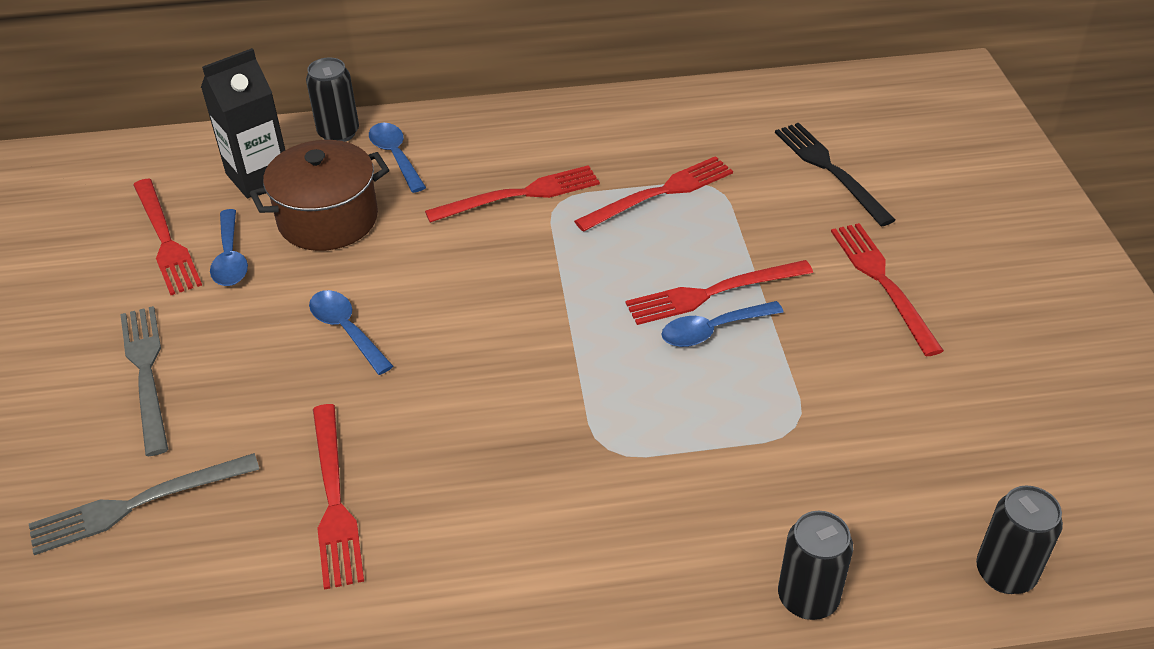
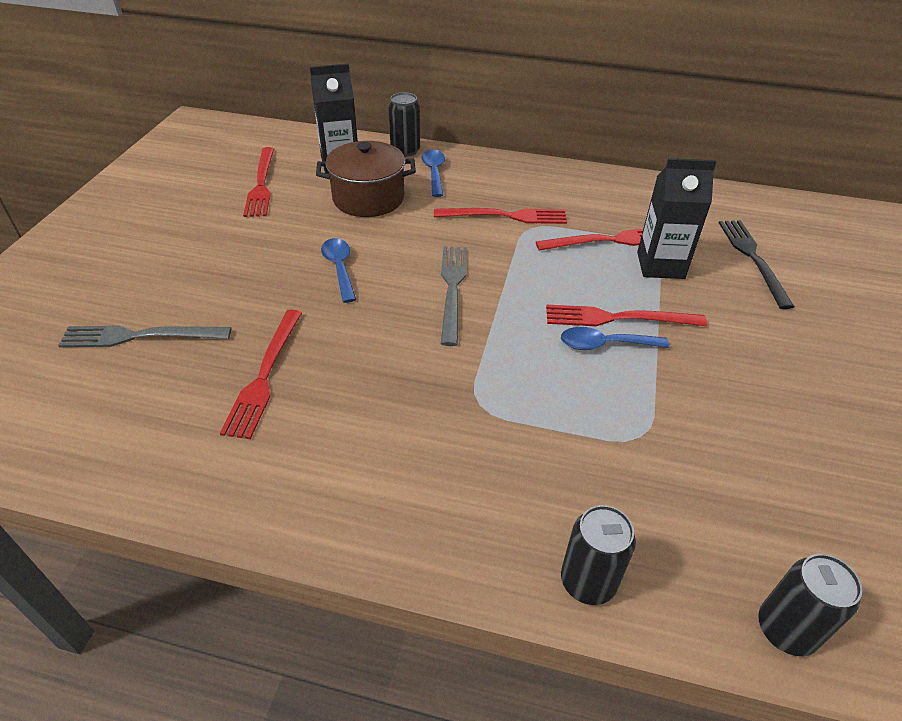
camera: 20 degrees right, 0 degrees up
(146, 373) = (199, 258): grey fork -> grey fork (452, 289)
(230, 258) = (293, 205): blue spoon -> none
(732, 209) = (660, 265): none -> black carton
(883, 283) = (764, 350): red fork -> none

